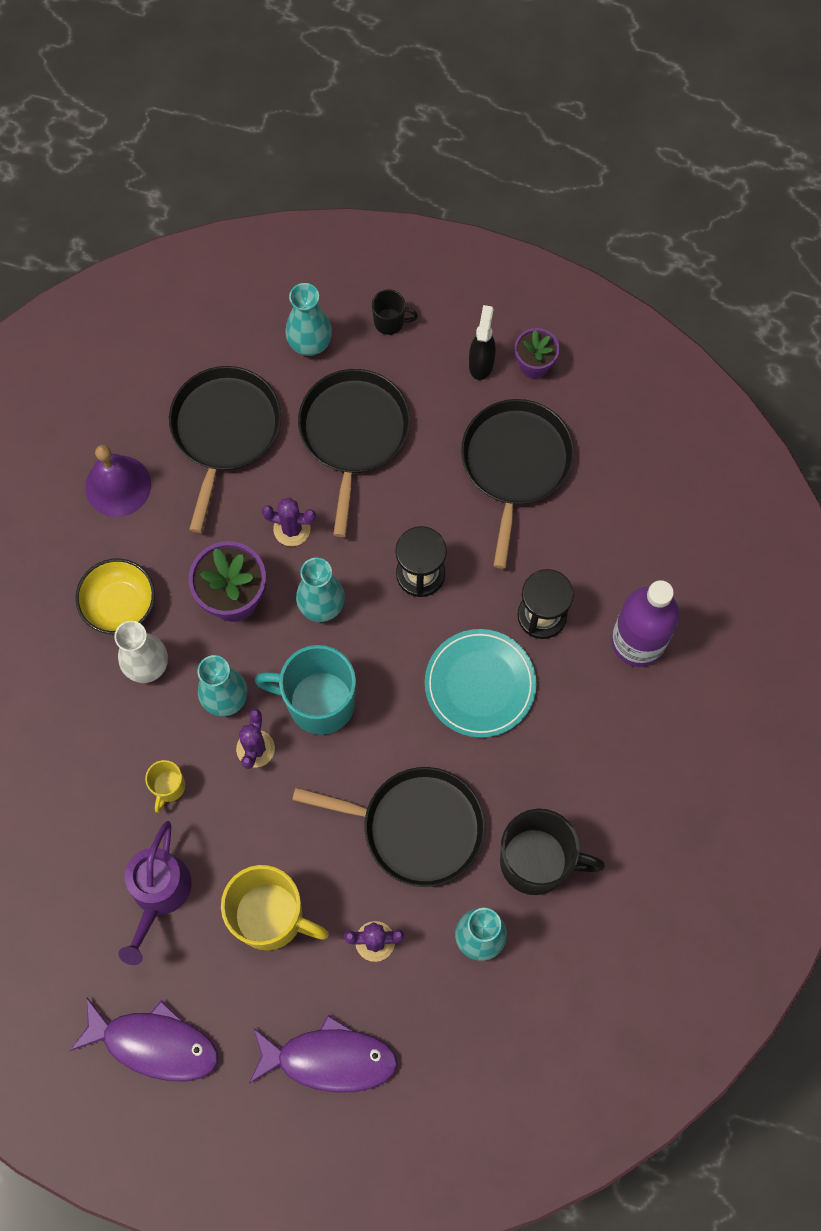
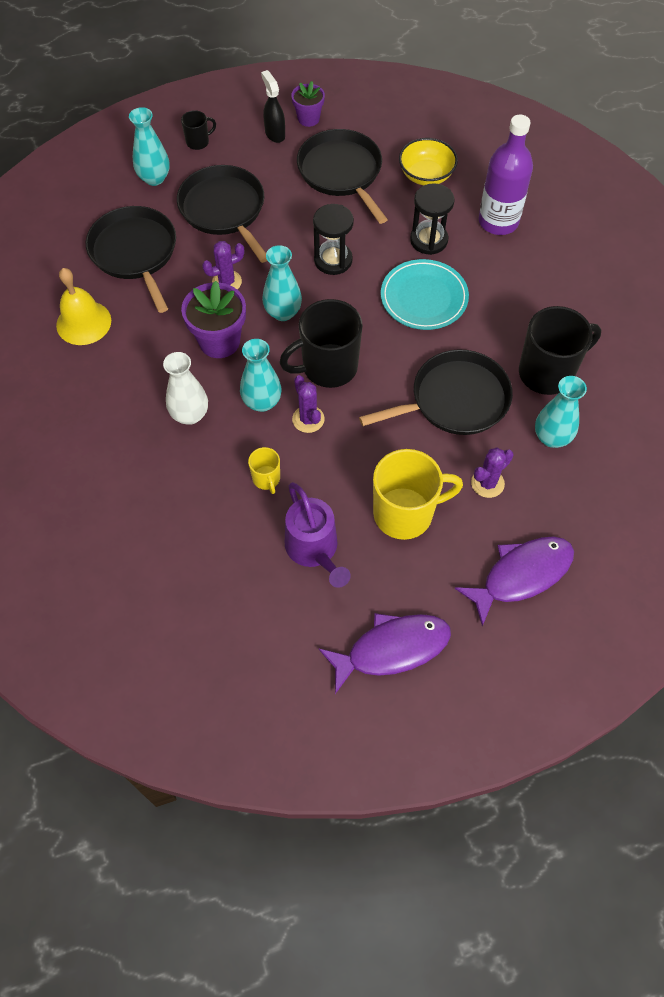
camera: 35 degrees left, 10 degrees down
(118, 486) = (83, 322): purple bell -> yellow bell
(120, 604) = (141, 390): yellow bowl -> yellow bowl (426, 175)
(318, 702) = (328, 367): turquoise mug -> black mug

